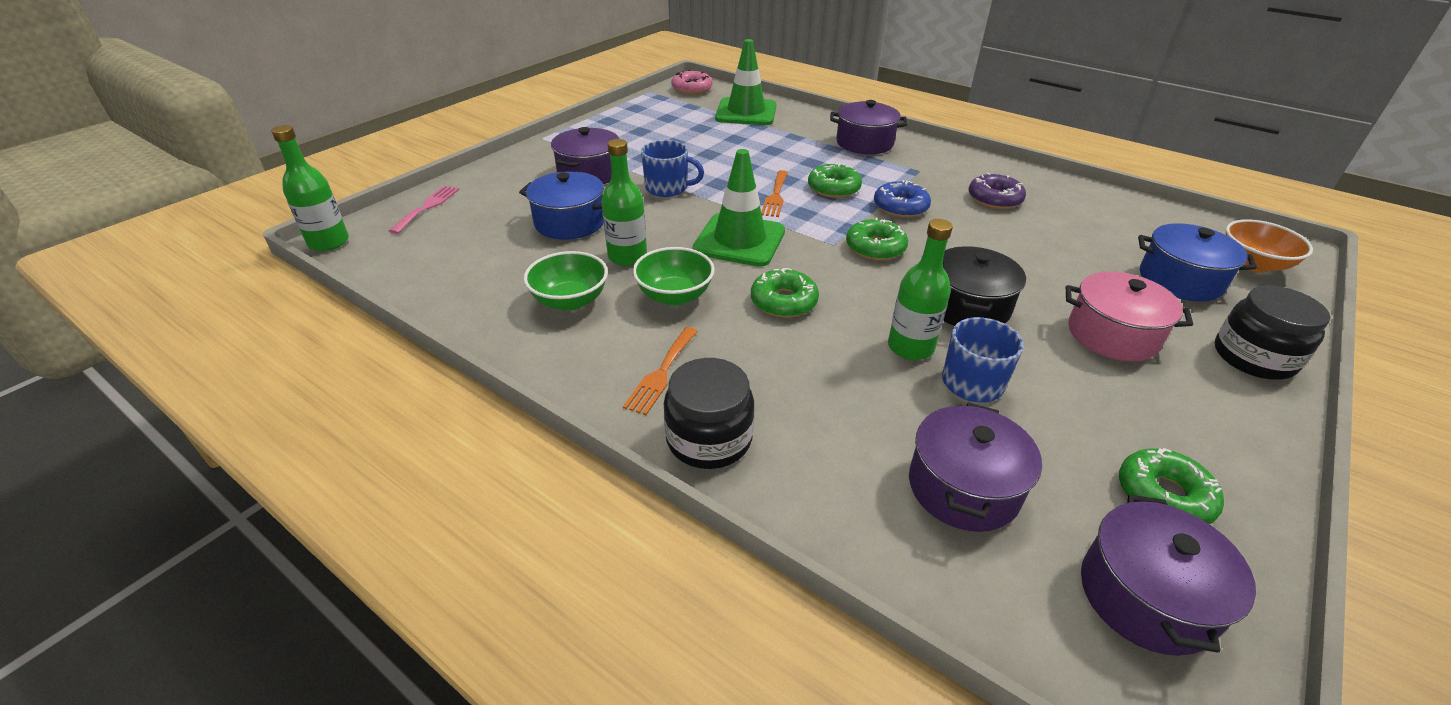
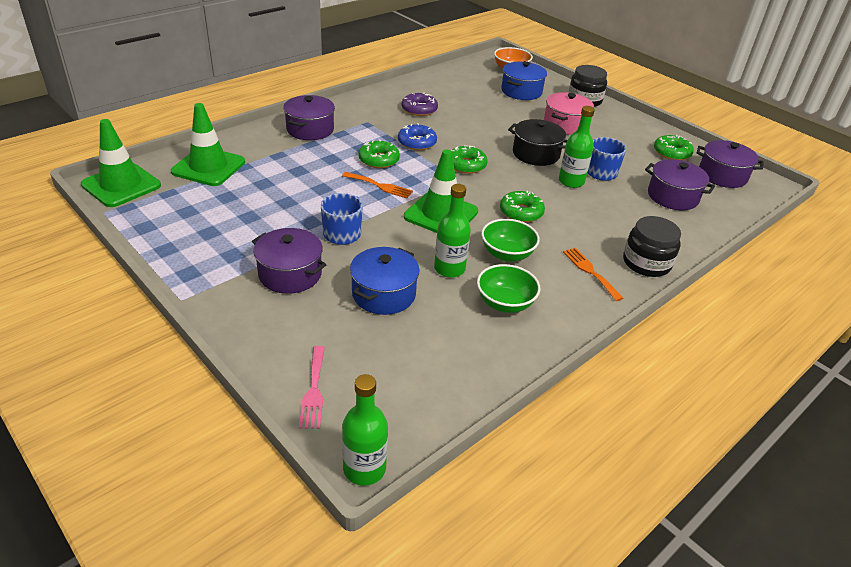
camera: 80 degrees left, 0 degrees up
(427, 207) = (314, 390): pink fork -> pink fork turned 120 degrees counterclockwise
(661, 373) = (590, 271): orange fork -> orange fork turned 150 degrees counterclockwise
(692, 89) = (121, 185): pink donut -> green traffic cone

